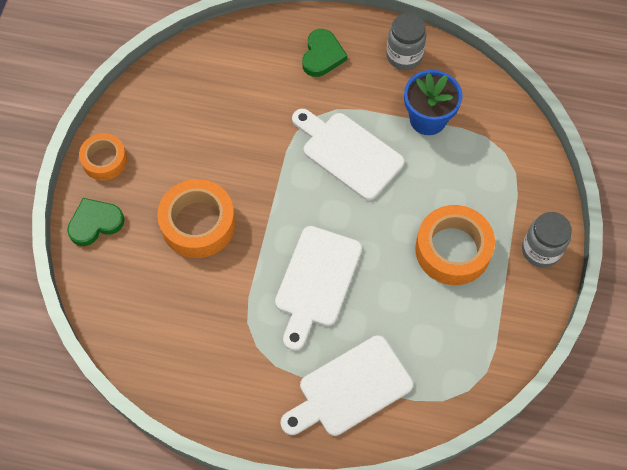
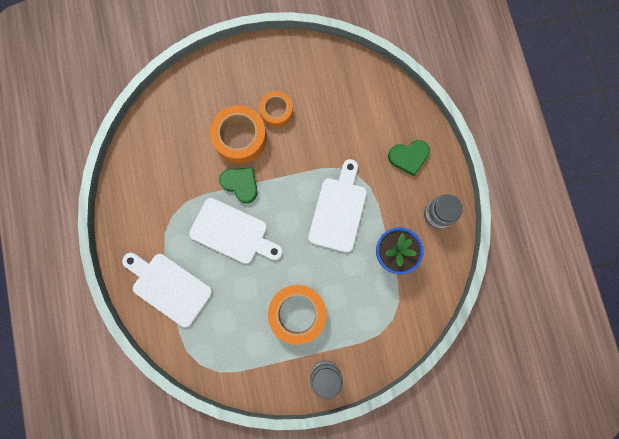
camera: 65 degrees right, 15 degrees up
(95, 223) = (211, 74): green heart -> green heart (240, 184)
(104, 160) = (258, 57): orange tape -> orange tape (276, 111)
(316, 282) = (233, 232): white cutting board -> white cutting board turned 150 degrees counterclockwise

